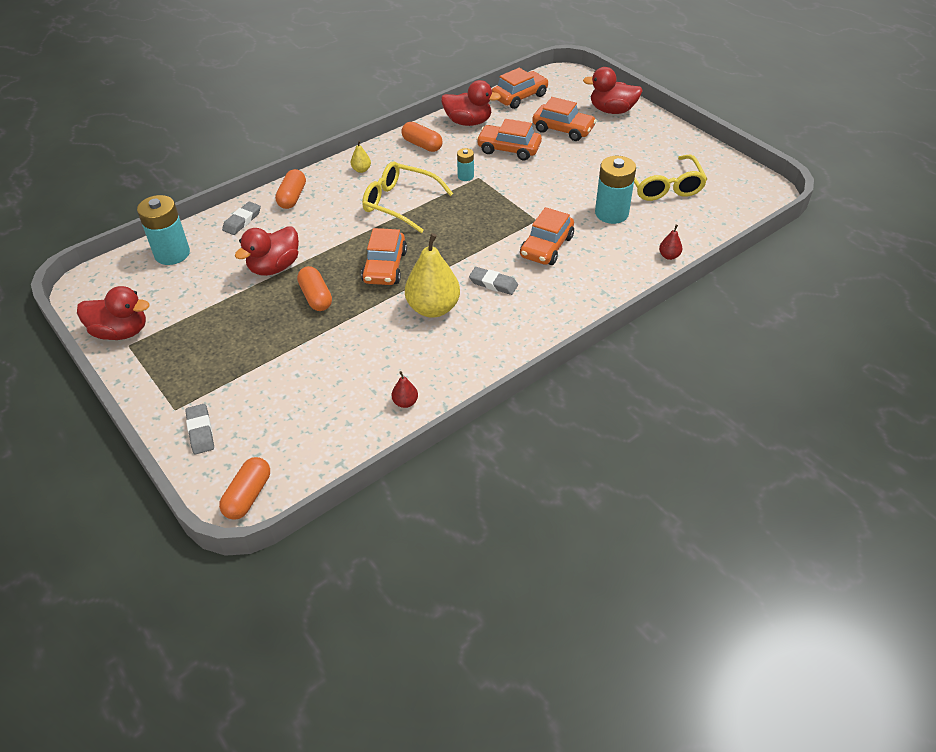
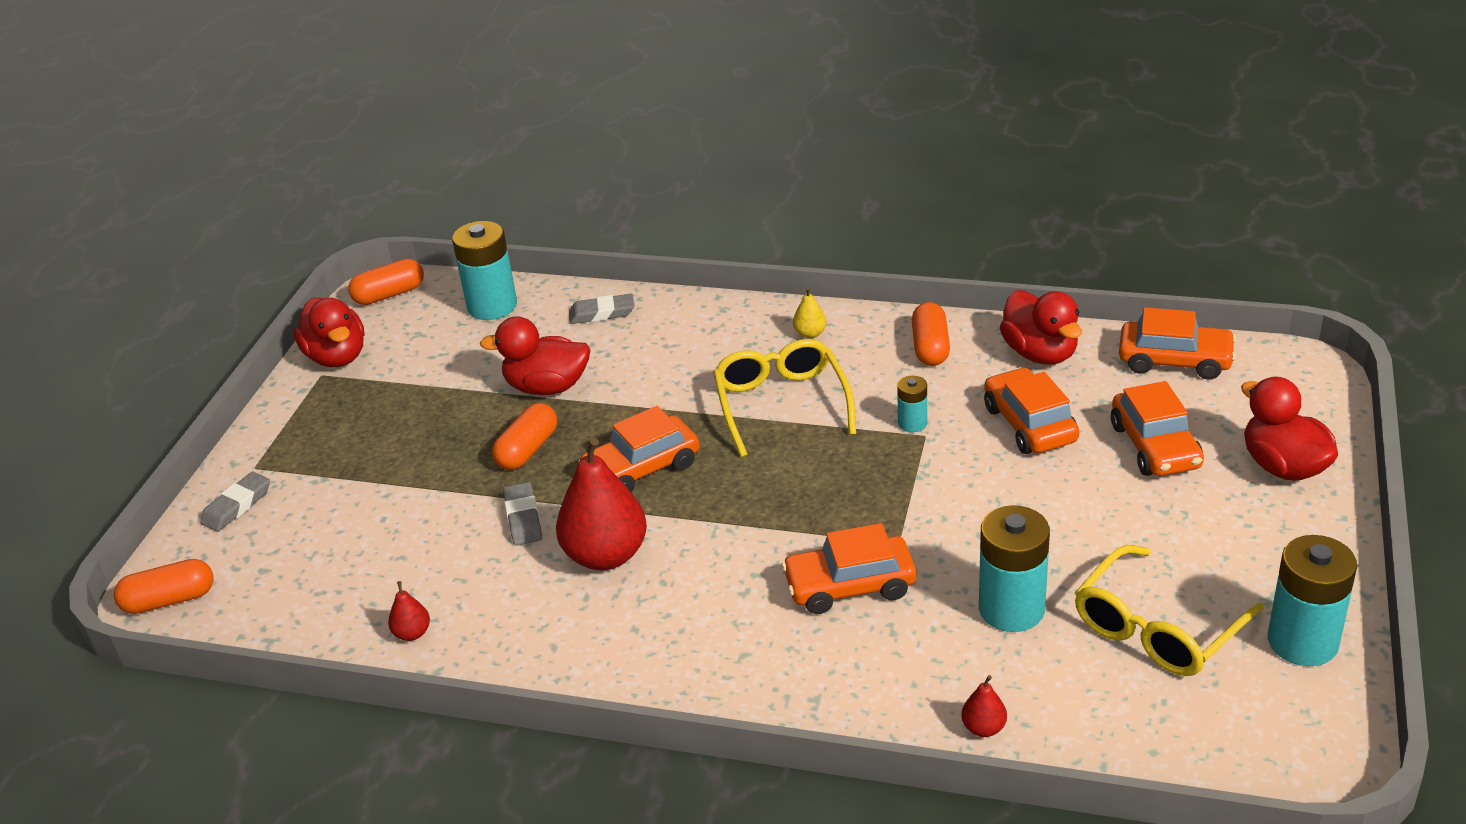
camera: 55 degrees right, 10 degrees down
(292, 197) = (688, 319): orange capsule -> orange capsule (389, 294)
(433, 308) = (606, 555): yellow pear -> red pear
(493, 283) = (712, 580): grey eraser -> grey eraser (523, 518)
(706, 160) = (1302, 642): none -> turquoise battery

